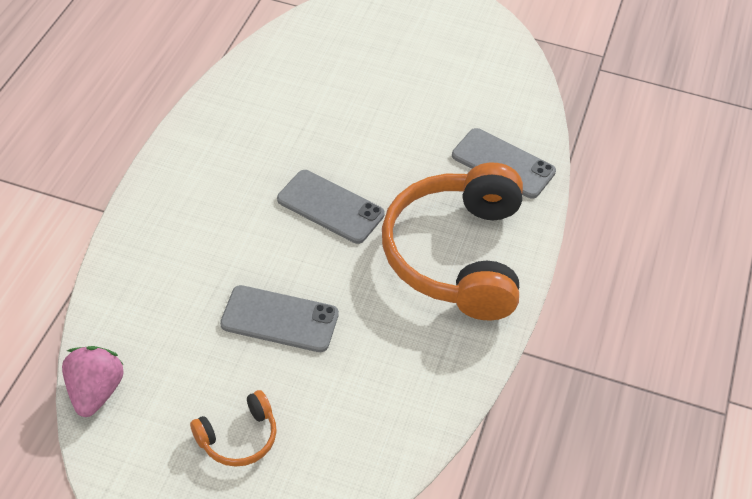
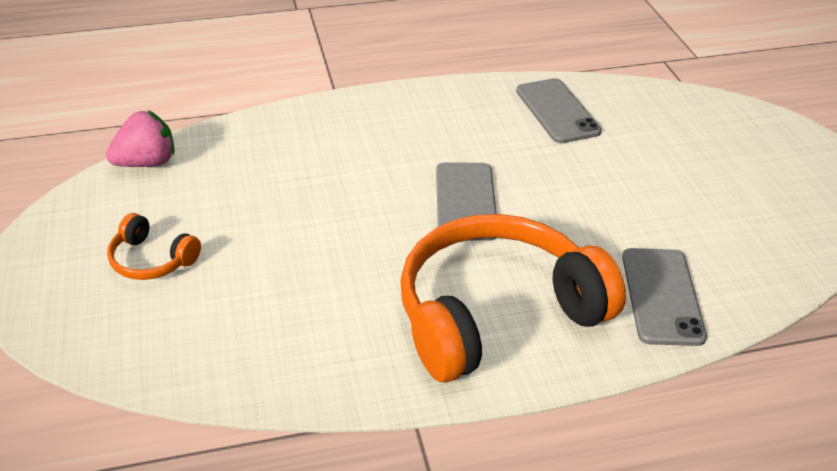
camera: 60 degrees right, 10 degrees down
(280, 319) = (304, 227): grey phone -> grey phone (557, 111)

